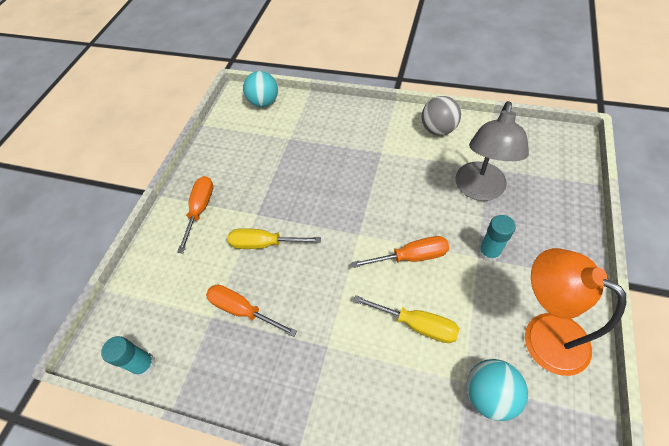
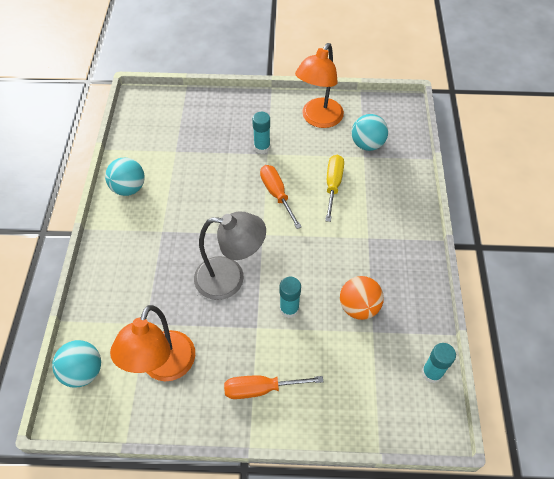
camera: 110 degrees left, 0 degrees up
(243, 310) = (359, 307): orange screwdriver -> orange ball
(247, 147) = (164, 367): none -> orange lamp
(265, 244) = (289, 309): yellow screwdriver -> turquoise glue stick
(438, 129) = (129, 188): grey ball -> turquoise ball
(479, 190) = (201, 155): grey lamp -> grey lamp (230, 278)

